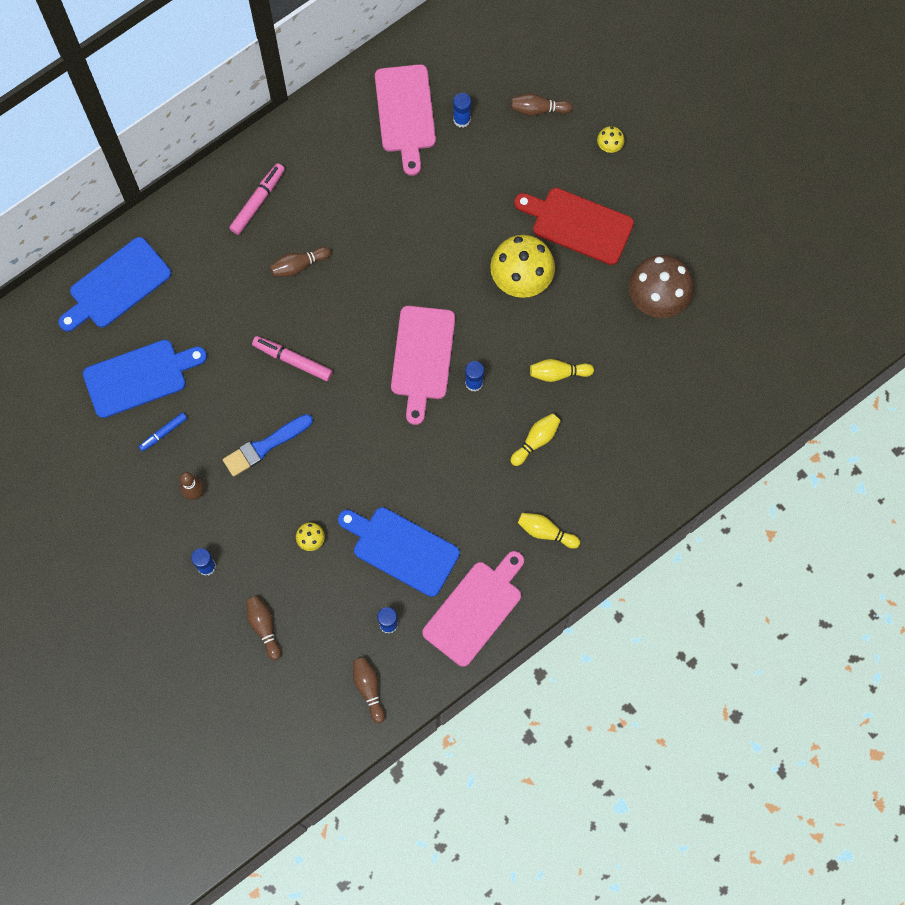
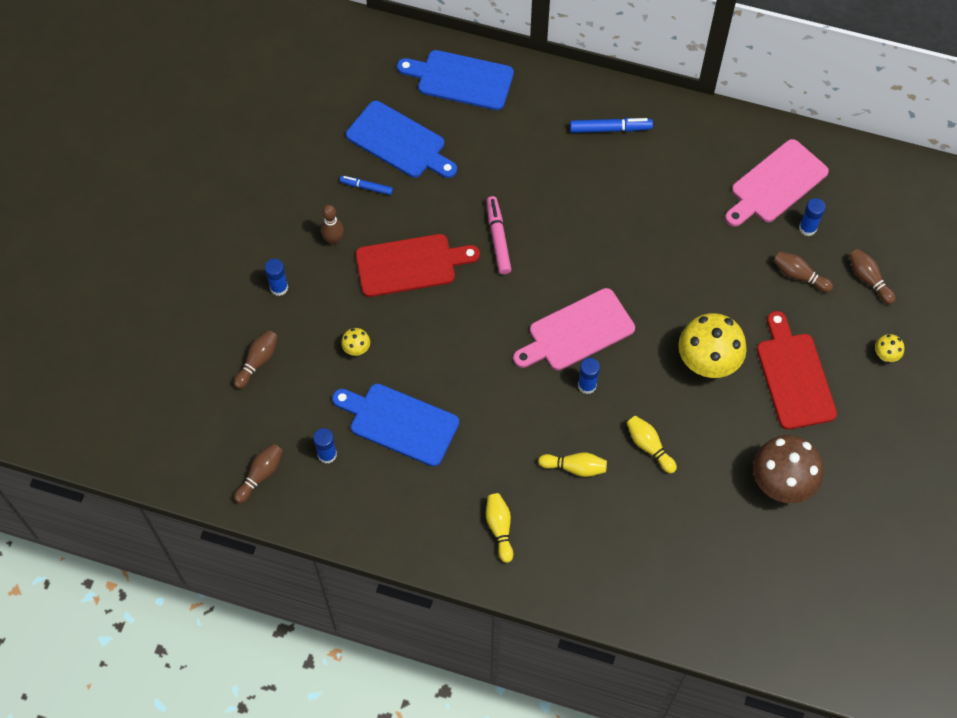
camera: 55 degrees right, 10 degrees down
(258, 201) = (610, 129): pink marker -> blue marker
(265, 446) = (410, 265): blue brush -> red cutting board
(299, 265) = (581, 191): brown bowling pin -> brown bowling pin (799, 275)
(401, 549) = (399, 423): blue cutting board -> blue cutting board turned 60 degrees counterclockwise
(475, 609) = (389, 515): pink cutting board -> none

